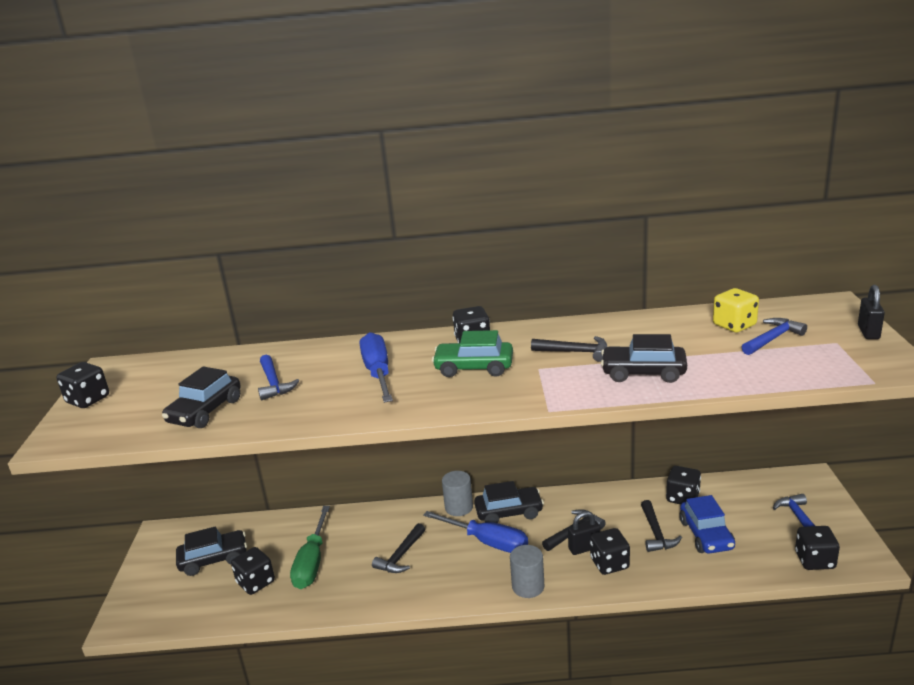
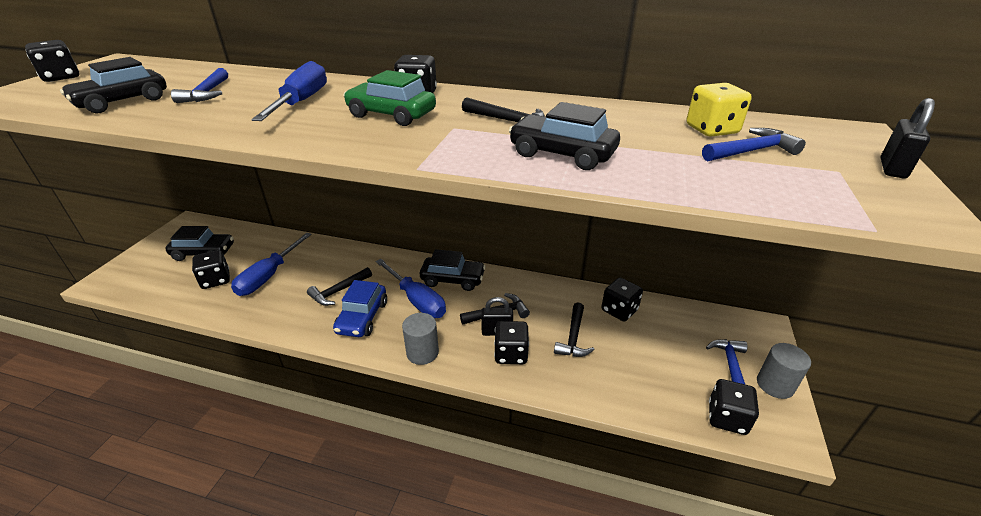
camera: 15 degrees right, 10 degrees up
(312, 562) = (269, 276): green screwdriver -> blue screwdriver
(459, 507) = (415, 263): grey cylinder -> grey cylinder (775, 385)
(706, 535) = (622, 354): blue car -> blue car (362, 317)

